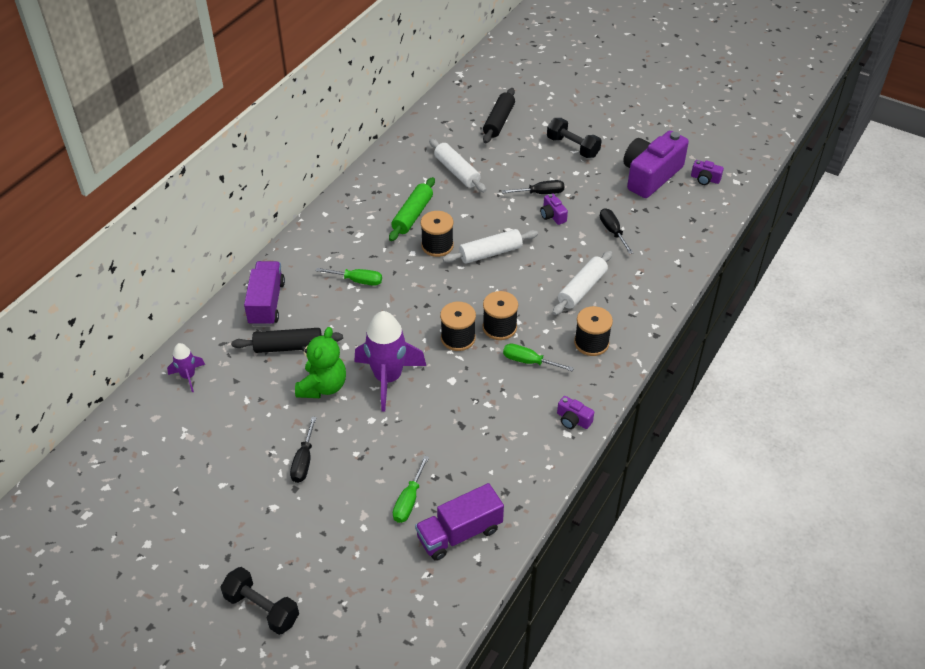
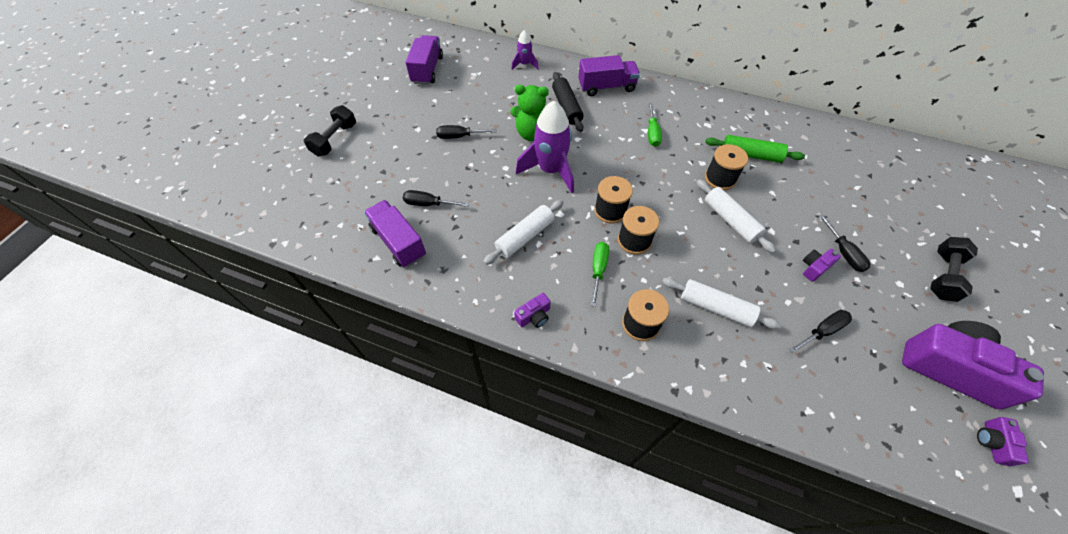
camera: 80 degrees right, 10 degrees up
(151, 489) = (427, 70): none -> purple truck
(409, 500) = (429, 204): green screwdriver -> black screwdriver
(457, 171) = (831, 178): white rolling pin -> white rolling pin (525, 236)
(499, 121) = (934, 201): black rolling pin -> none
(573, 420) = (534, 316): purple camera -> purple camera turned 150 degrees counterclockwise

